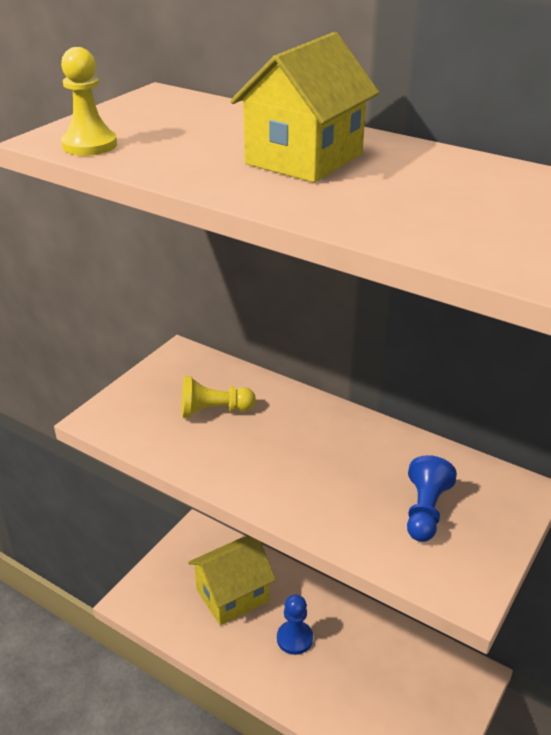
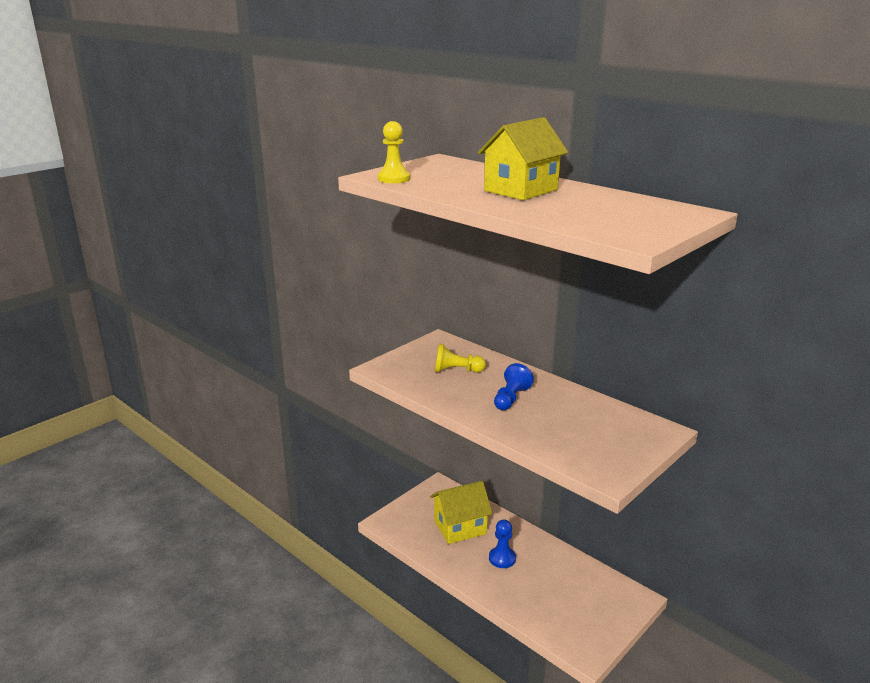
camera: 10 degrees right, 10 degrees down
(425, 511) = (591, 434): blue pawn -> blue pawn (511, 398)

